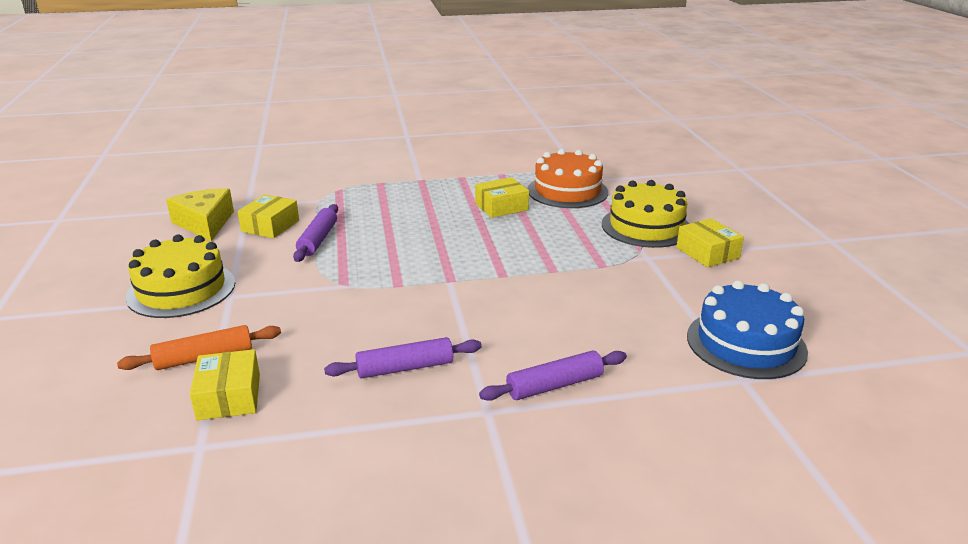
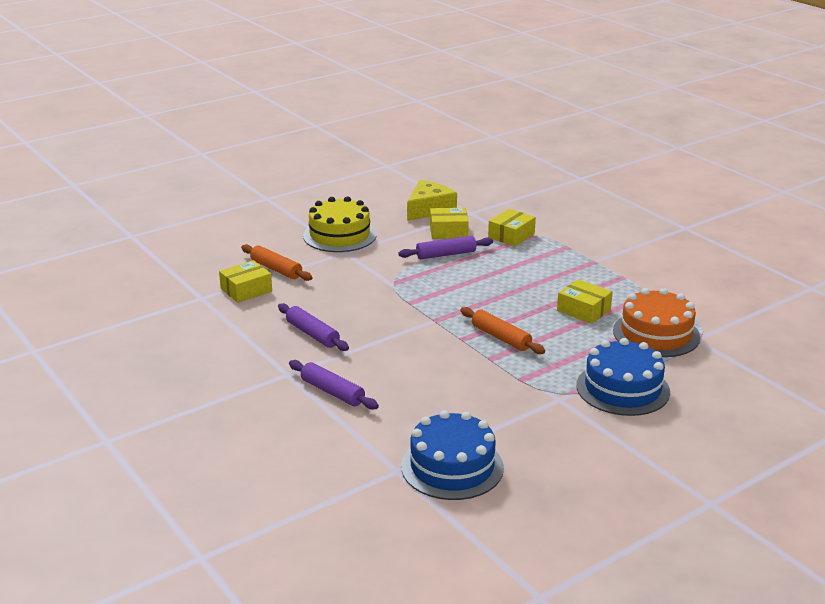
camera: 65 degrees right, 0 degrees up
(517, 255) = (501, 337): none -> orange rolling pin
(646, 226) = (622, 388): yellow cake -> blue cake
(707, 253) = (601, 429): yellow box -> yellow box (511, 235)

